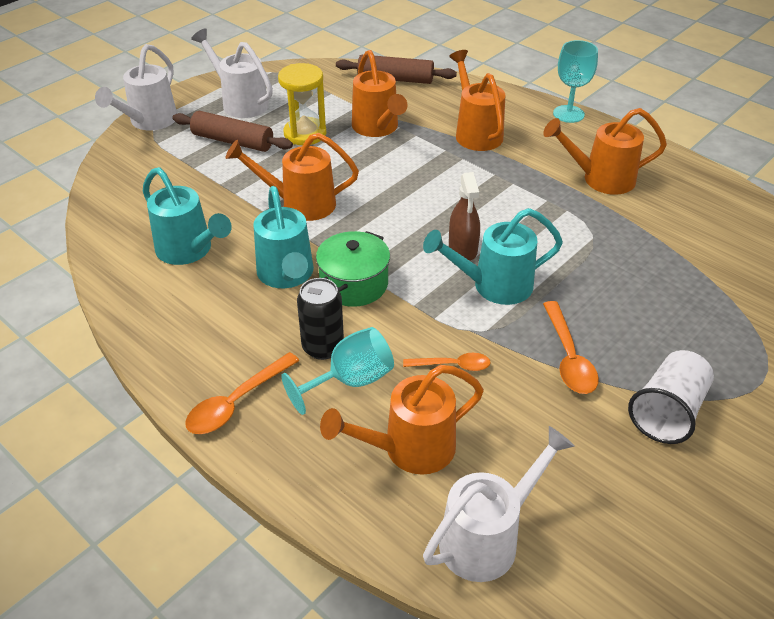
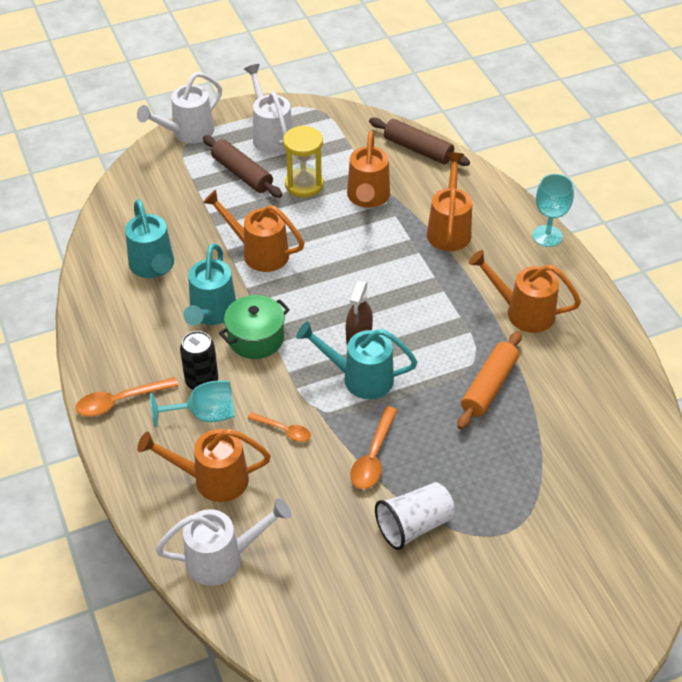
camera: 25 degrees right, 5 degrees up
(626, 251) = (489, 386): none -> orange rolling pin

